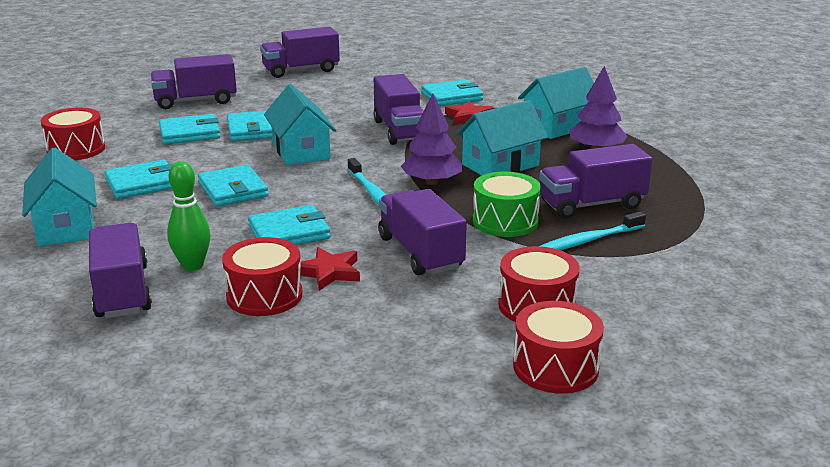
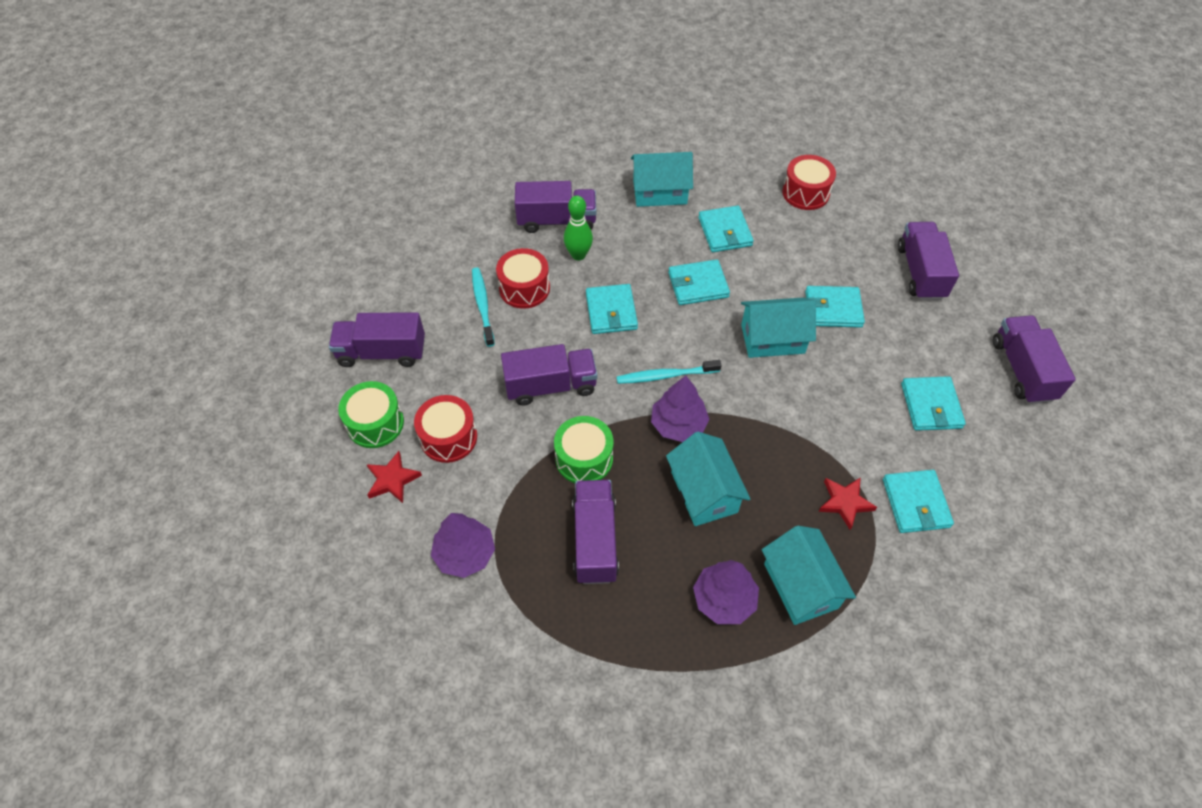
camera: 105 degrees right, 30 degrees up
(189, 133) = (831, 264): turquoise wallet -> turquoise wallet (931, 406)
(329, 272) = (542, 326): red star -> red star (392, 479)
(399, 130) = (812, 427): purple truck -> purple truck (382, 352)
(555, 367) = (375, 423): red drum -> green drum
(588, 241) = (529, 509): turquoise toothbrush -> turquoise toothbrush (483, 306)
(671, 267) = (465, 554): none -> purple tree

